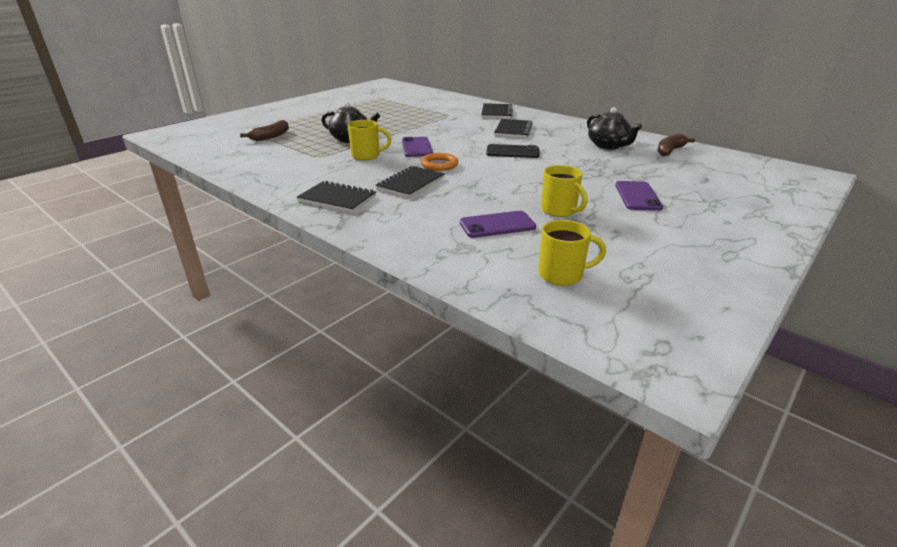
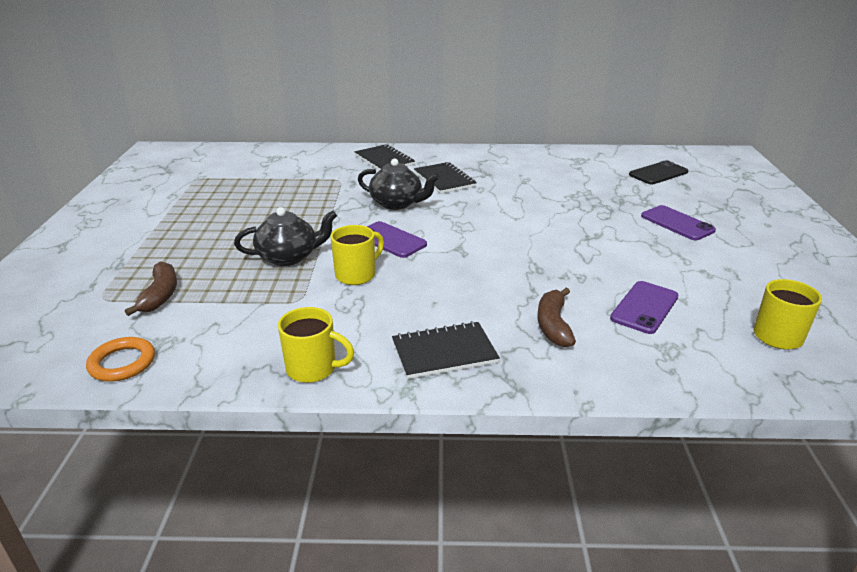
camera: 40 degrees left, 0 degrees up
(410, 183) = (478, 293): black notebook -> none
(439, 165) = (459, 255): orange ring -> orange ring (122, 363)
(512, 152) = (495, 210): black phone -> black phone (658, 173)
(559, 211) = (656, 266): yellow mug -> yellow mug (313, 368)
(608, 146) = (559, 172): black teapot -> black teapot (397, 203)
(670, 151) = (611, 162): brown banana -> brown banana (553, 325)

